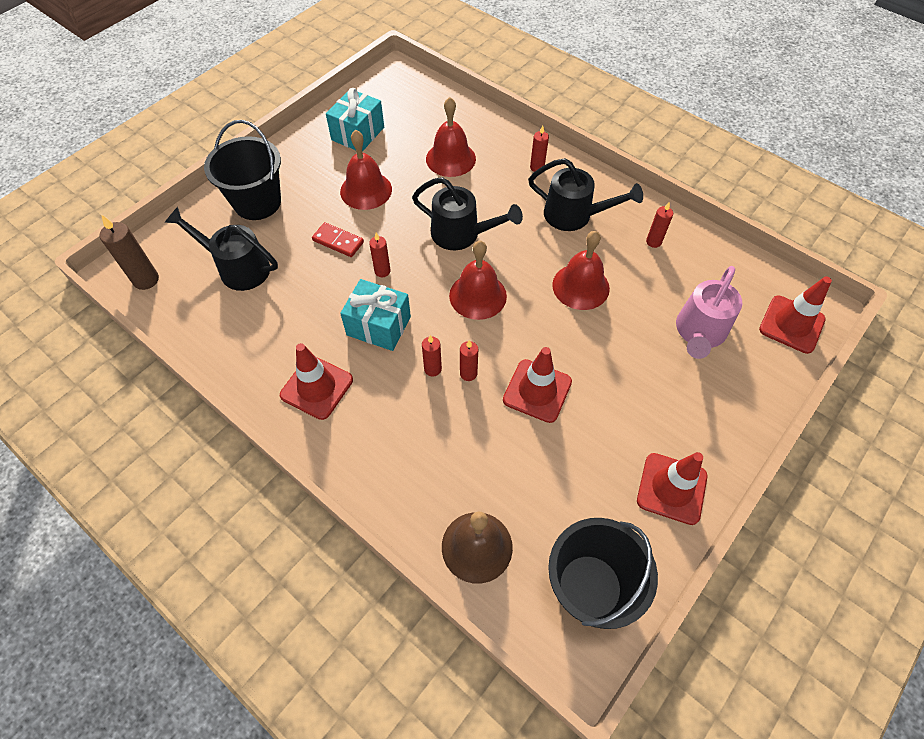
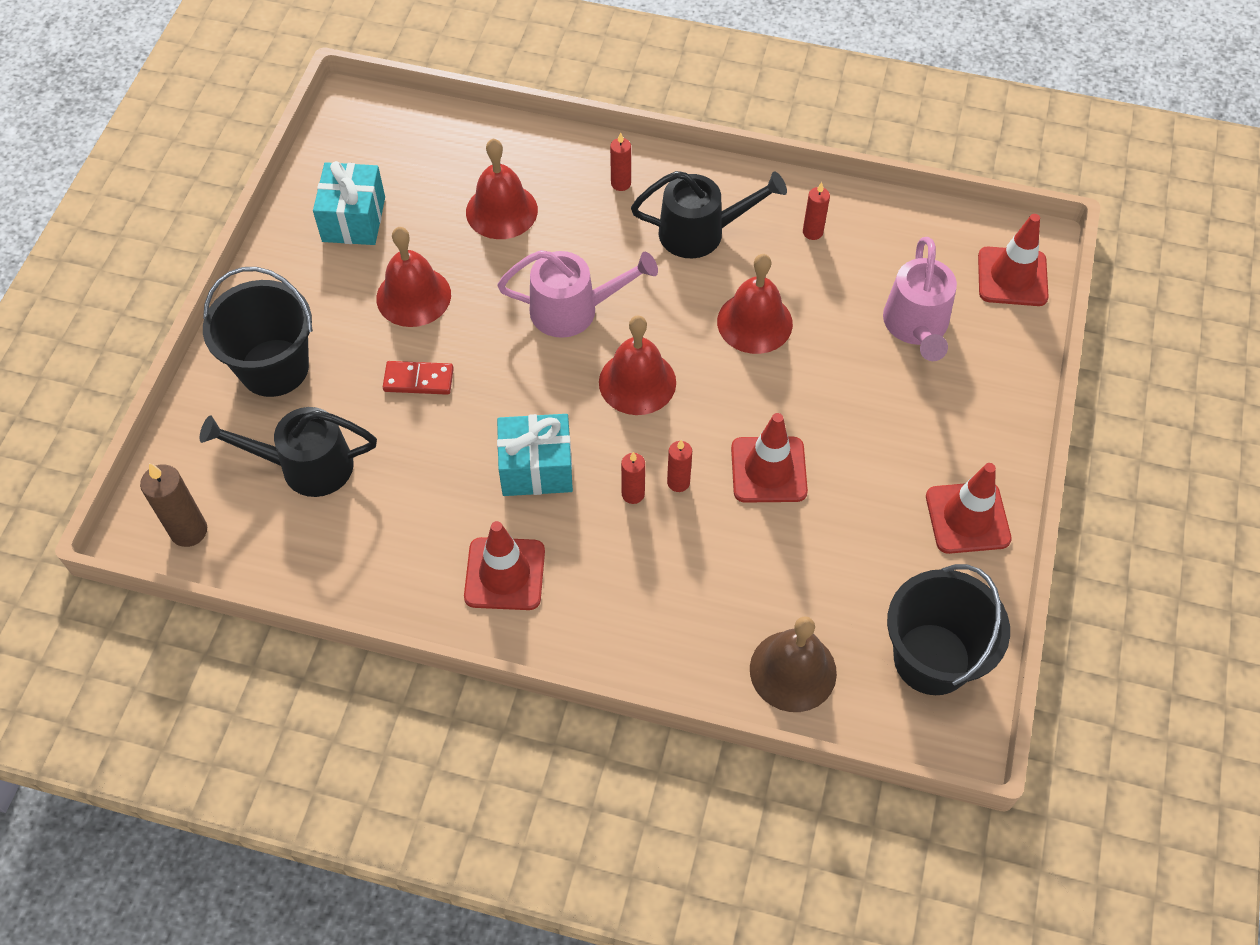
camera: 25 degrees left, 0 degrees up
(382, 271) = (500, 397): red candle -> none
(462, 234) = (574, 310): black watering can -> pink watering can

